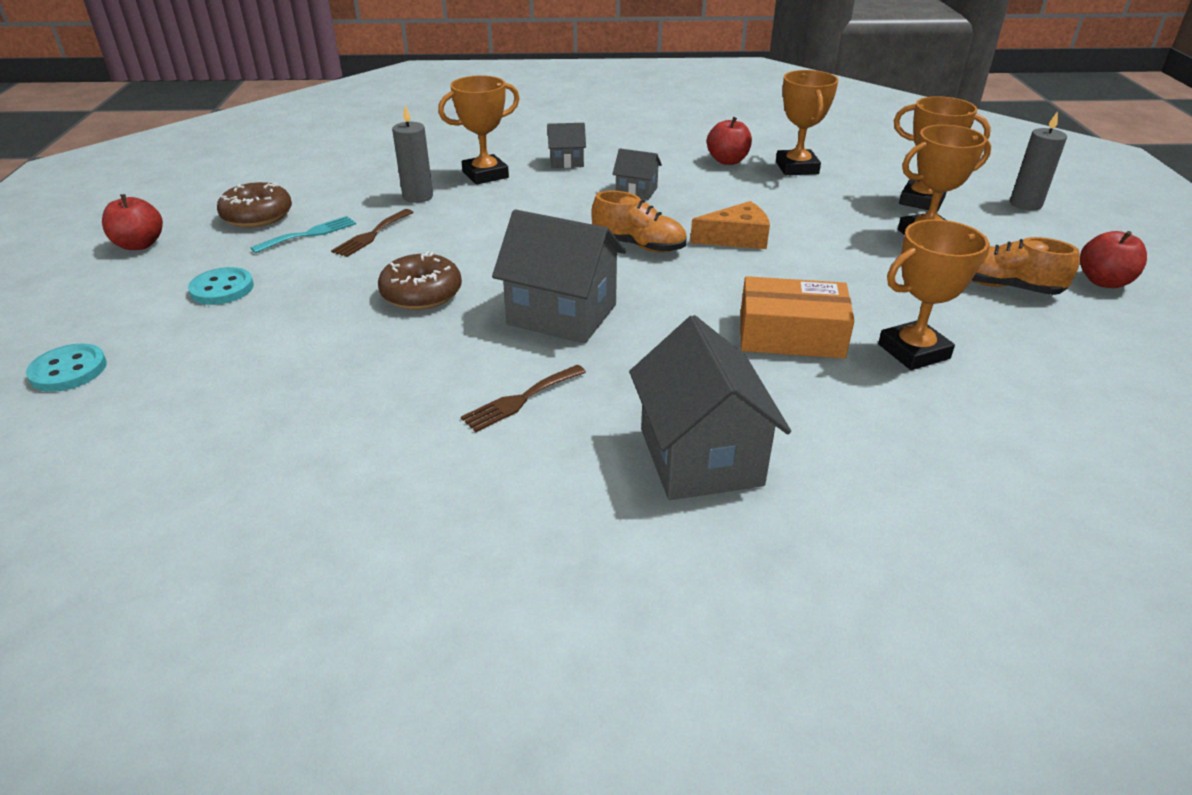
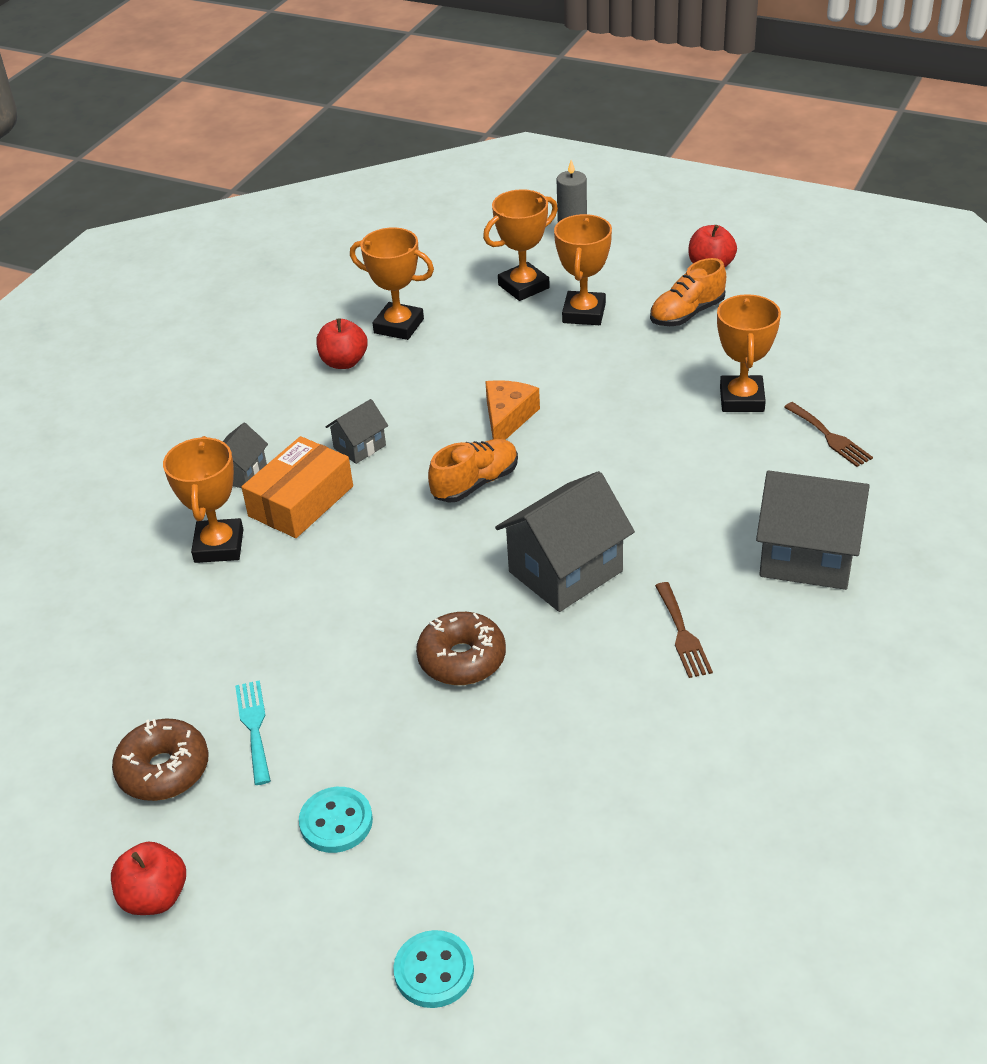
camera: 60 degrees left, 5 degrees up
(371, 235) = (299, 673): brown fork -> brown fork (829, 437)
(418, 196) = (230, 615): grey candle -> none
(791, 335) = (682, 450): orange box -> orange box (301, 501)

